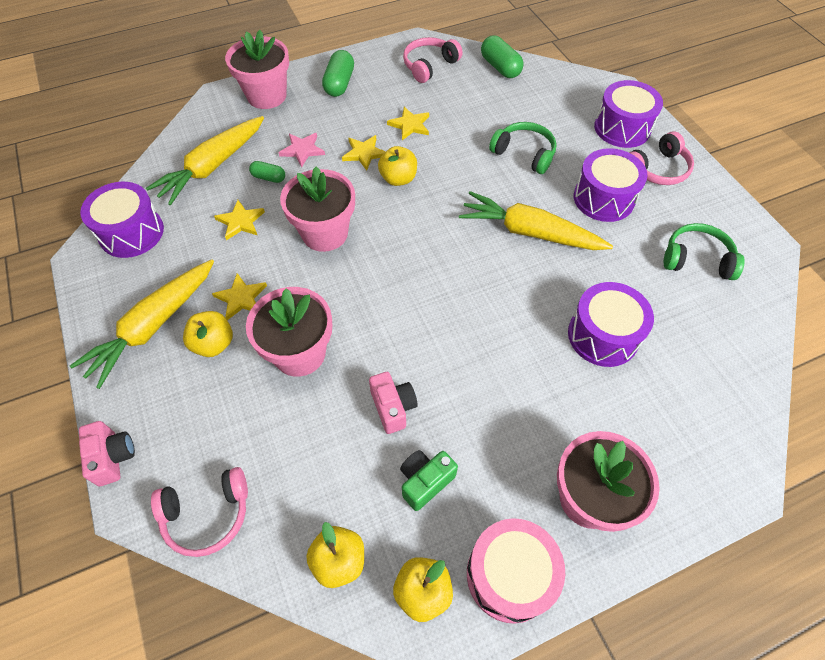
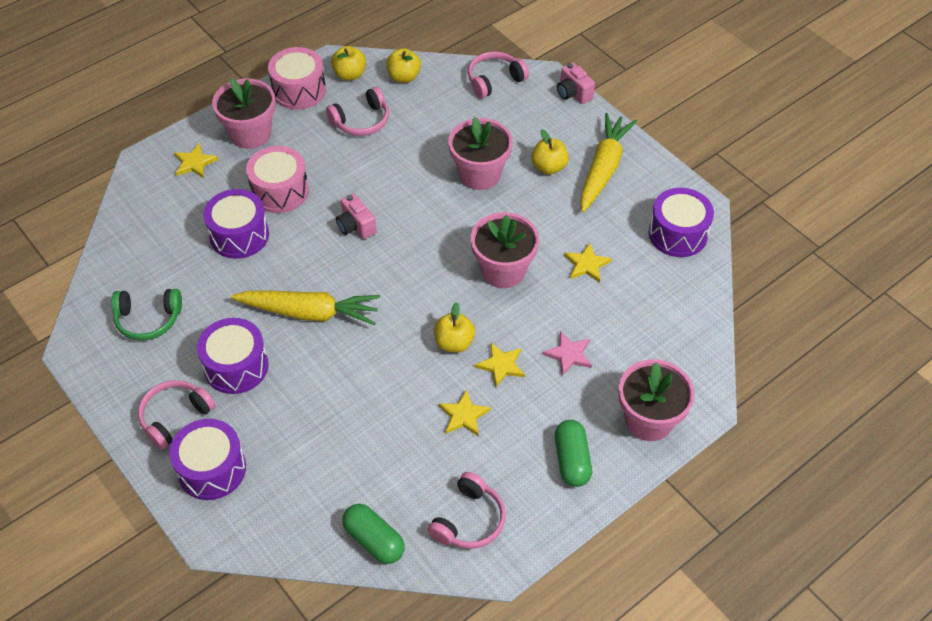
camera: 165 degrees right, 5 degrees down
(212, 167) = (650, 314): yellow carrot -> none
(241, 298) = (547, 202): yellow star -> yellow star (194, 163)
(269, 177) = (586, 315): green capsule -> none
(393, 407) = (396, 155): pink camera -> pink camera (356, 226)
(425, 481) = (361, 121): green camera -> pink headphones
(524, 153) = (325, 405): green headphones -> none
(551, 387) = (280, 191): none -> pink drum

